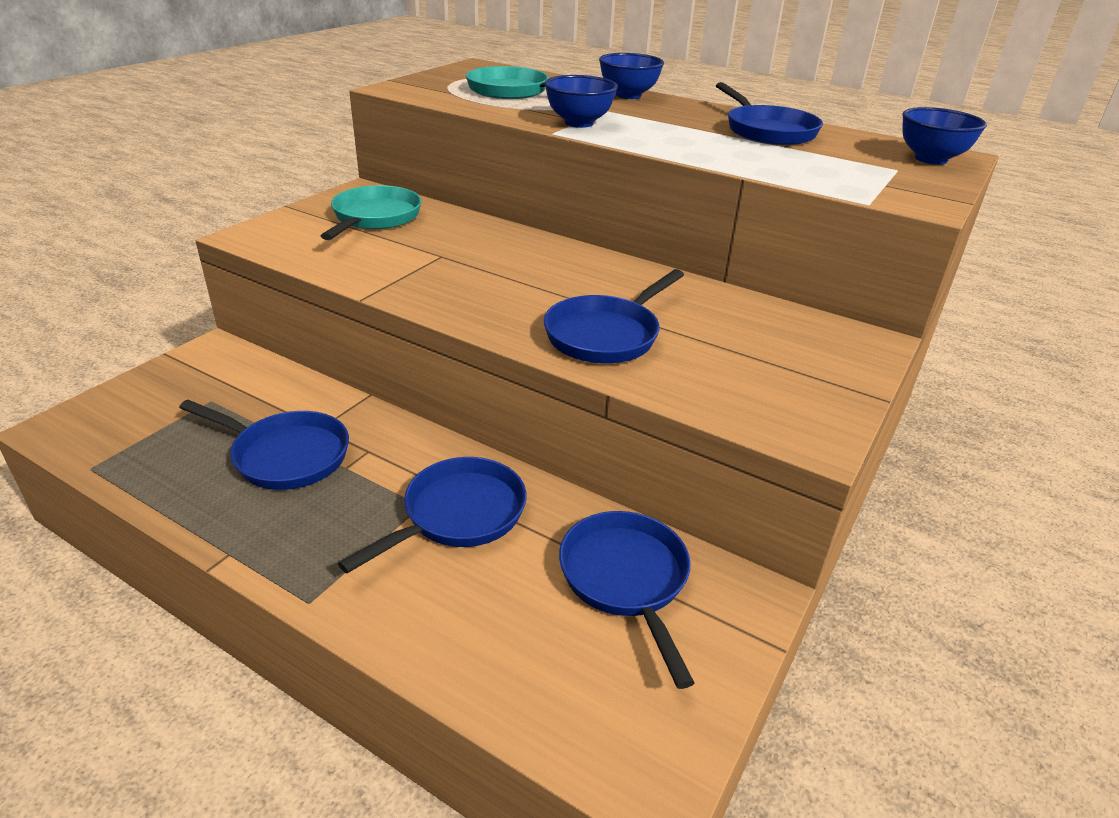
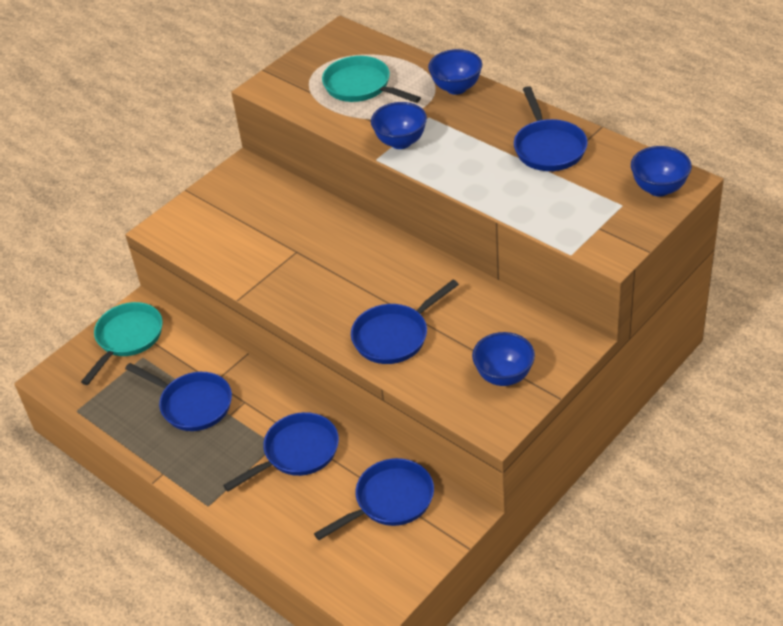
camera: 15 degrees right, 10 degrees up
(374, 218) = (251, 205): turquoise pan -> turquoise pan (127, 338)
(626, 579) = (390, 501): blue pan -> blue pan turned 60 degrees clockwise
(789, 376) = (504, 376): none -> blue bowl

